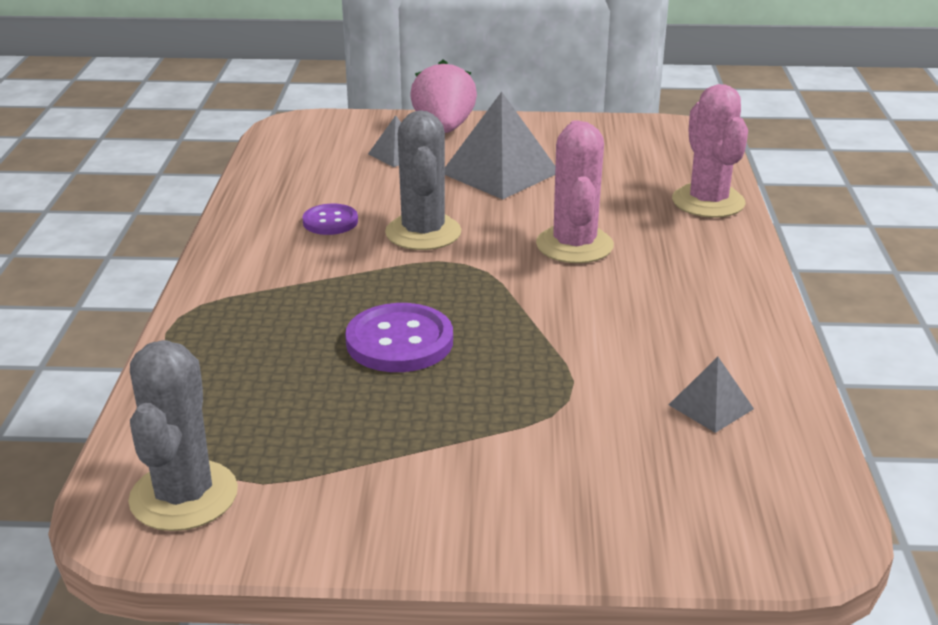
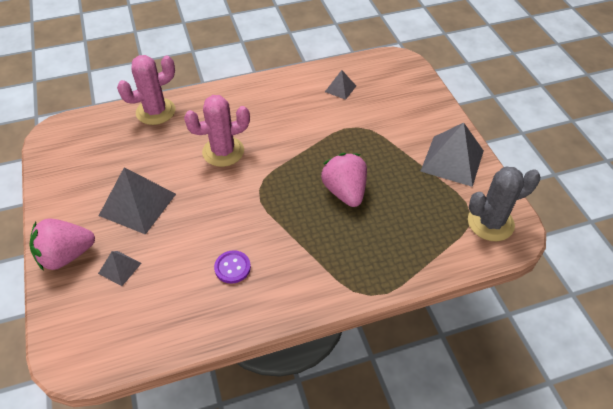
camera: 110 degrees left, 20 degrees up
(386, 504) = (452, 160): none -> grey pyramid
(399, 341) = (345, 191): purple button -> pink strawberry
(423, 233) = (231, 217): grey cactus -> none

